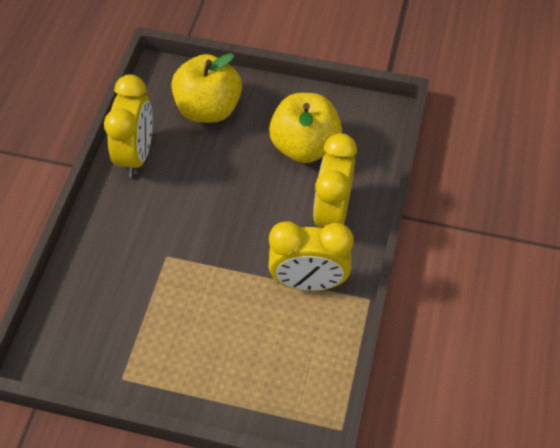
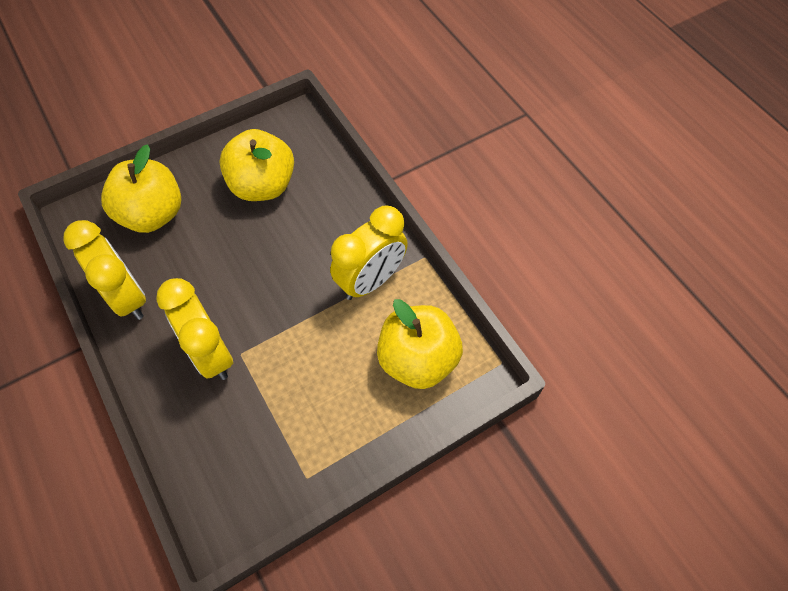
camera: 45 degrees left, 5 degrees up
(280, 369) = (417, 360): none -> yellow apple
(332, 214) = (335, 218): yellow clock -> yellow clock (211, 353)

